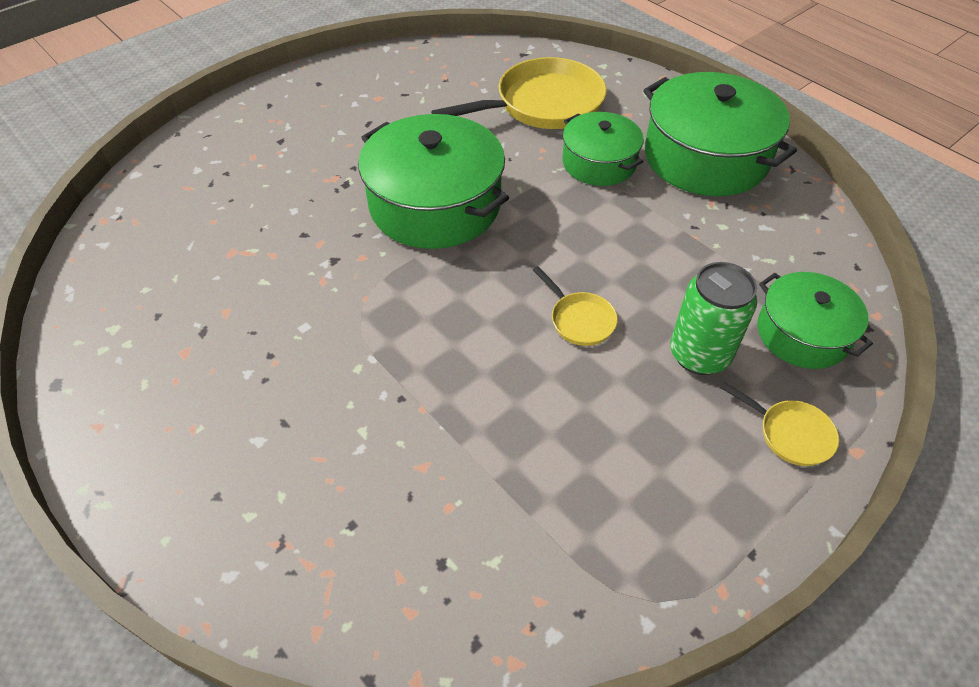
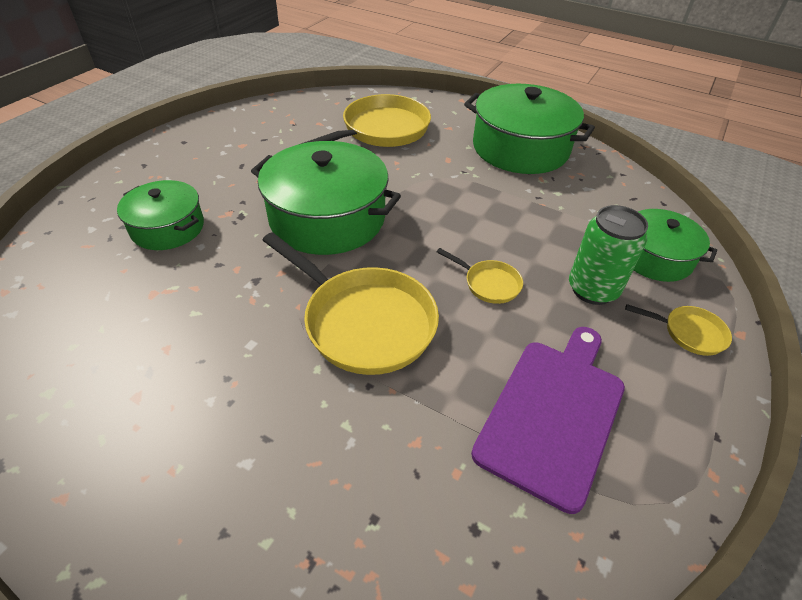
camera: 20 degrees left, 5 degrees down
(424, 331) = (364, 322): none -> yellow pan
(578, 477) = (553, 413): none -> purple cutting board
(599, 163) = (445, 164): green pot -> green pot (168, 228)

